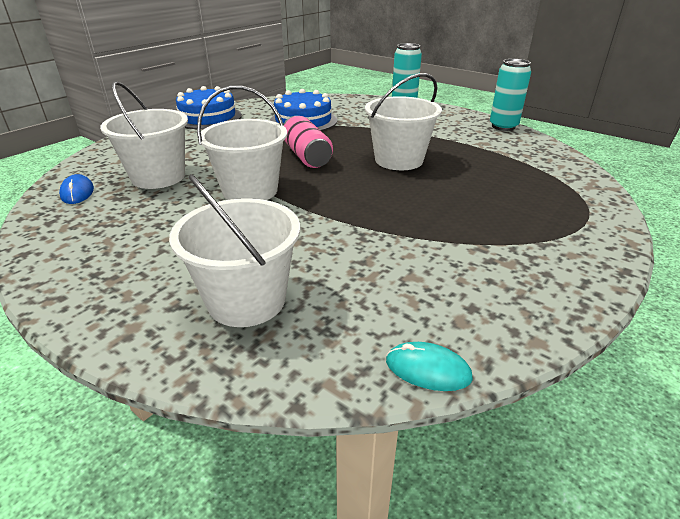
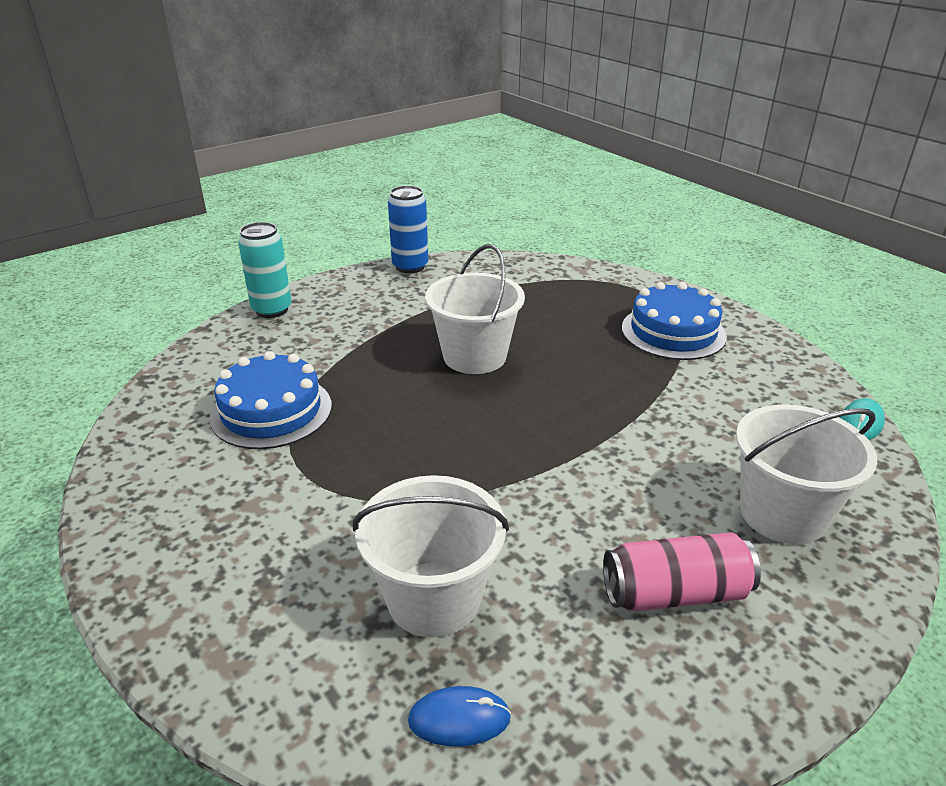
camera: 75 degrees left, 0 degrees up
(208, 117) = (154, 527): blue cake -> blue cake (673, 332)
(250, 191) = (523, 492): white bucket -> none
(307, 156) = (425, 427): pink can -> pink can (675, 593)
(503, 126) = (410, 267): turquoise can -> blue can

